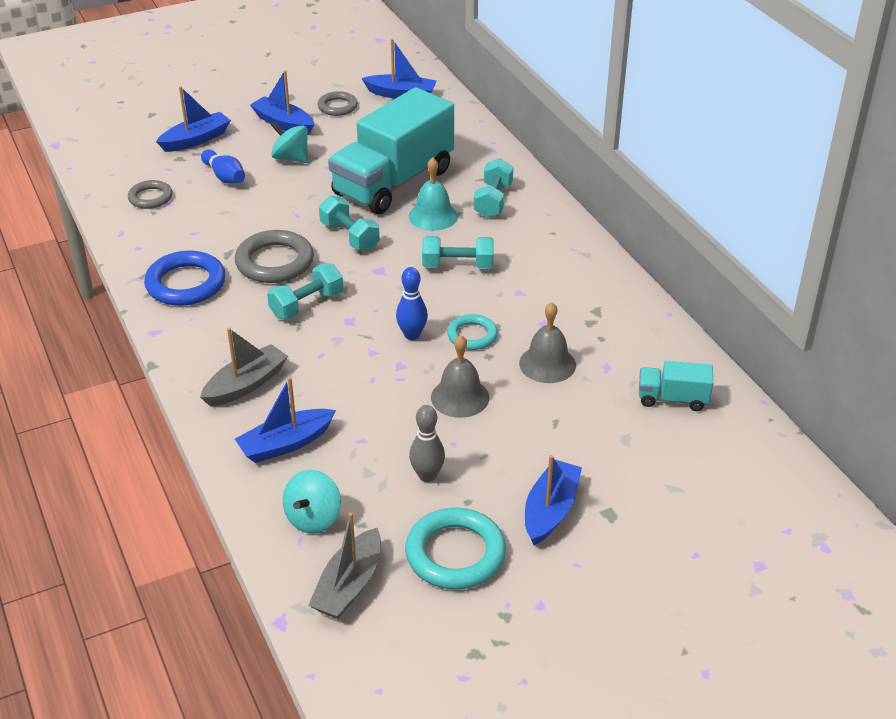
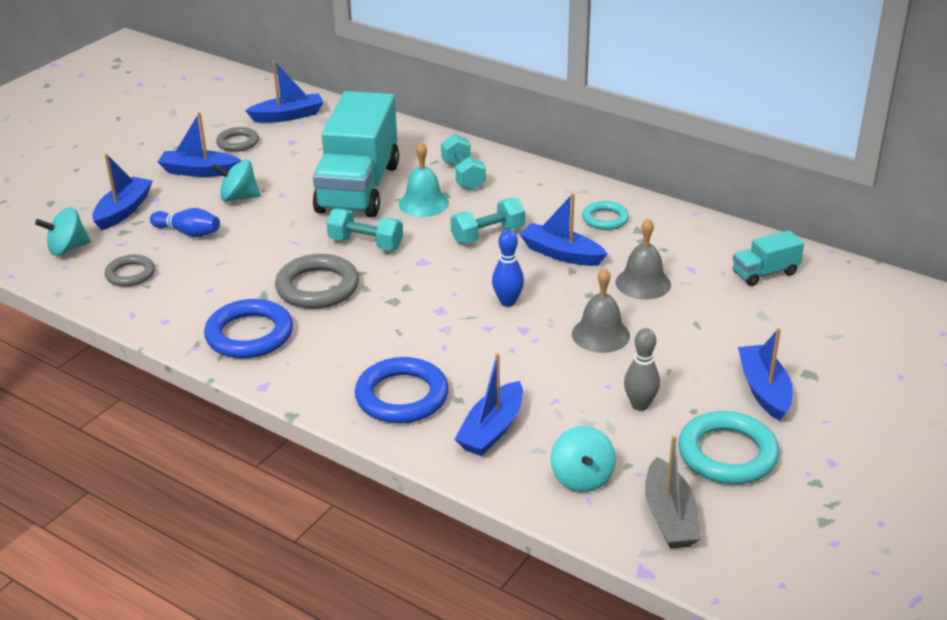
camera: 30 degrees left, 5 degrees down
(127, 159) = (67, 249): none -> turquoise spinning top
(246, 384) = (402, 396): grey boat -> blue ring
(306, 305) = (386, 311): turquoise dumbbell -> none
(472, 335) = (559, 284): turquoise ring -> turquoise ring (605, 219)
(503, 308) = (561, 254): none -> blue boat

